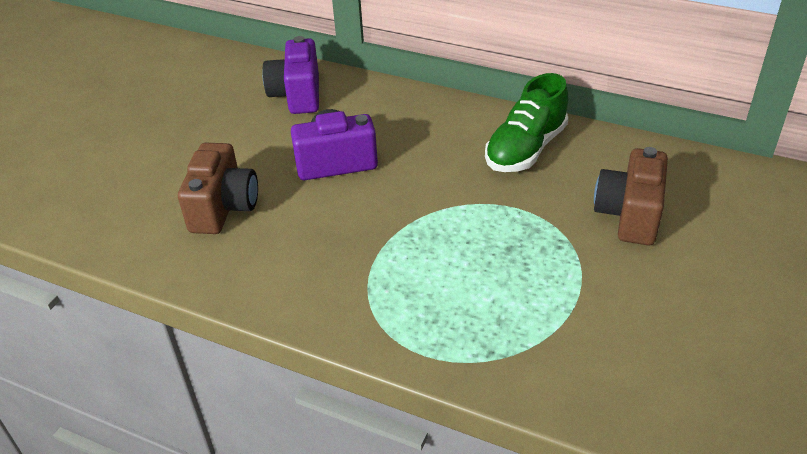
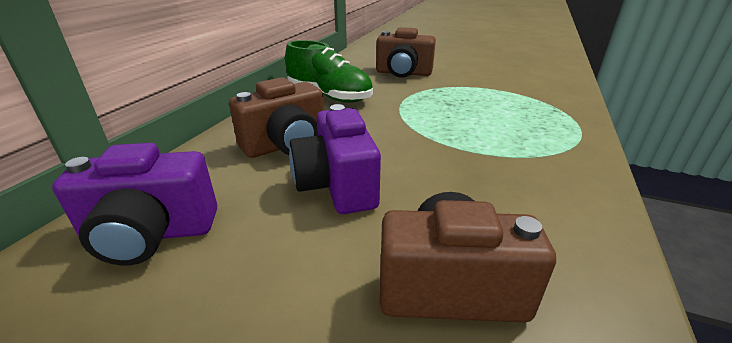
camera: 95 degrees left, 10 degrees down
(404, 131) = (286, 145): none -> brown camera

